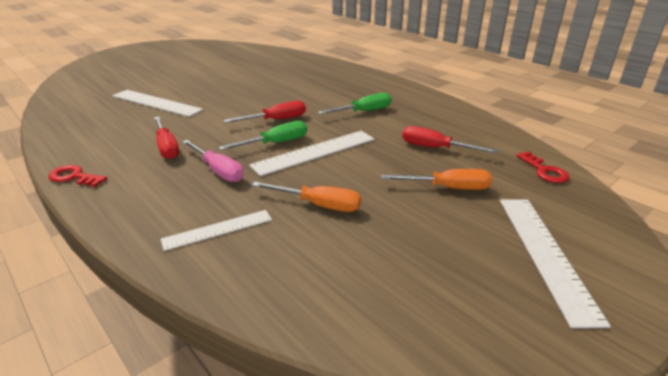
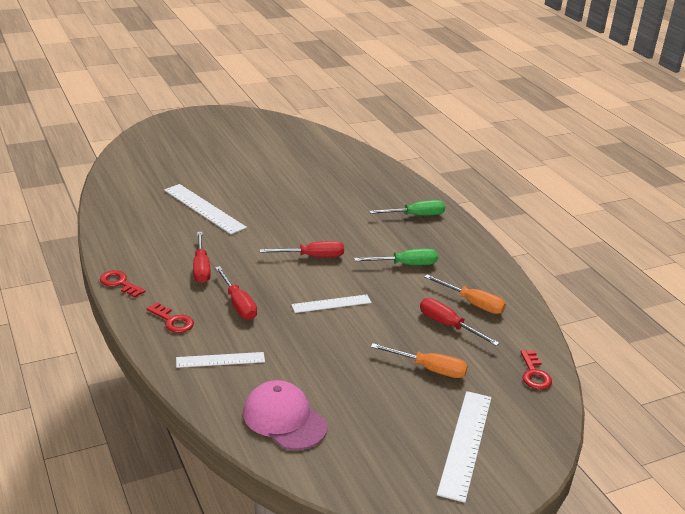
camera: 15 degrees right, 0 degrees up
(147, 201) = (173, 321): none -> red key
(218, 170) = (238, 304): pink screwdriver -> red screwdriver
(275, 143) = (300, 285): green screwdriver -> green screwdriver (416, 215)
(315, 152) = (331, 304): white ruler -> white ruler, size x0.62
(318, 205) = (308, 358): orange screwdriver -> orange screwdriver (472, 303)
(326, 280) = (284, 419): none -> pink cap

